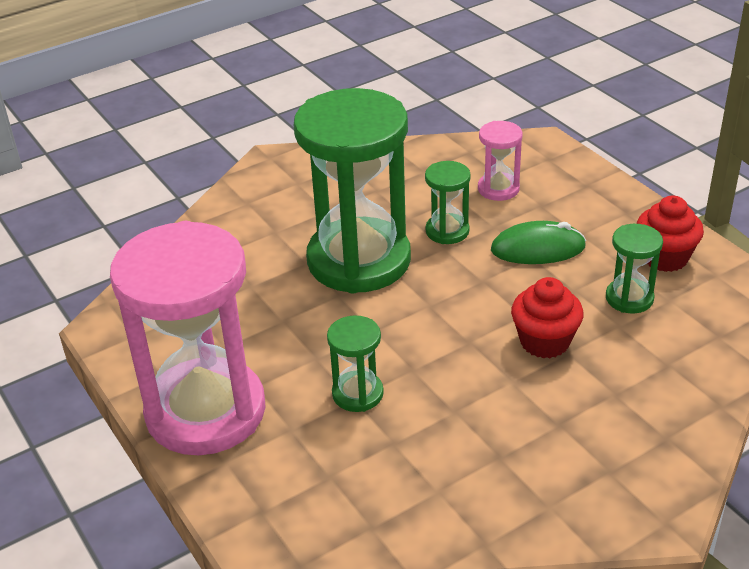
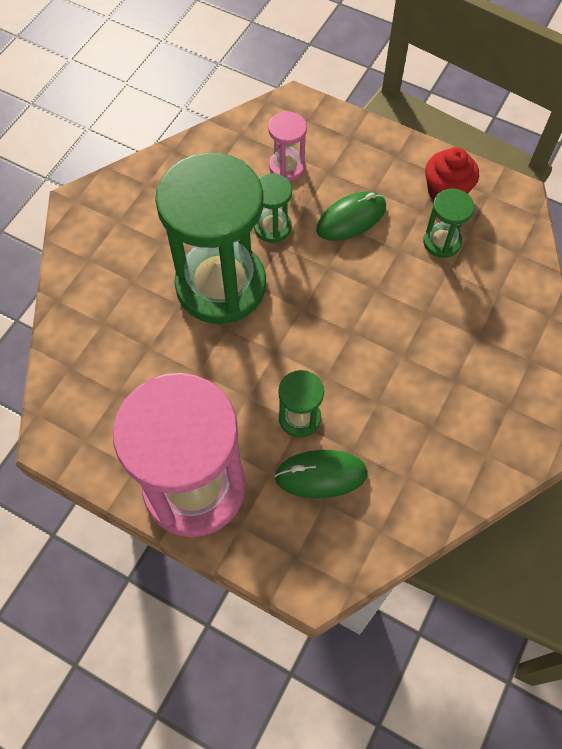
camera: 30 degrees left, 25 degrees up
(343, 451) = (321, 475): none -> green mouse
(544, 342) = (405, 309): red cupcake -> none

